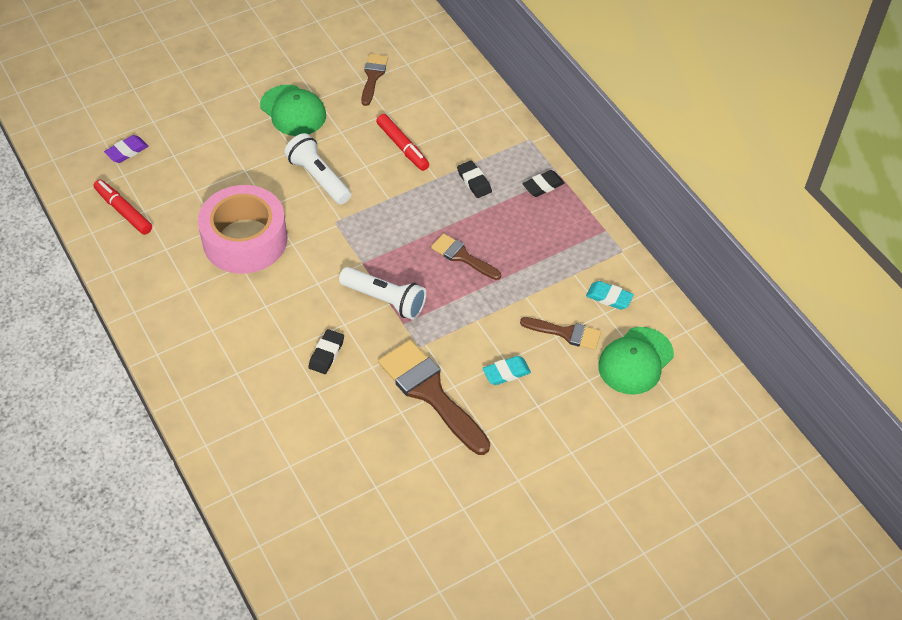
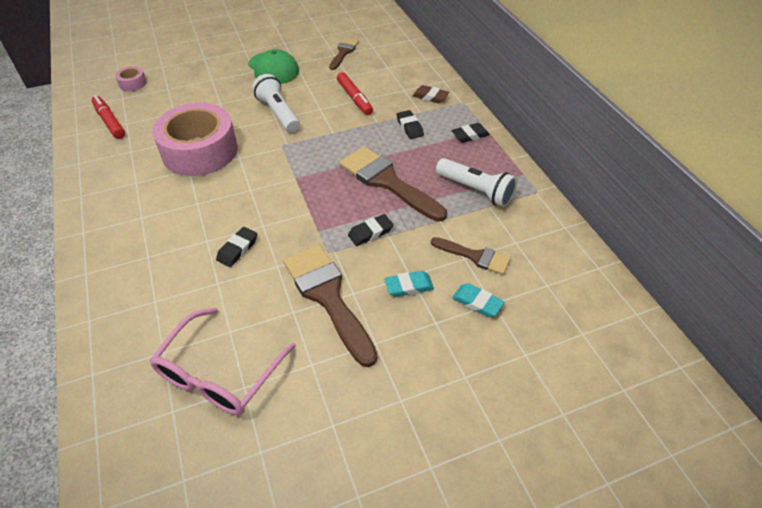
camera: 10 degrees right, 5 degrees down
(127, 151) = (132, 83): purple eraser -> pink tape
(349, 478) = (219, 374): none -> pink glasses
(385, 300) = (306, 209): white flashlight -> white flashlight (475, 190)
(457, 319) = (370, 232): none -> black eraser
(462, 256) = (387, 181): brown brush -> brown brush, size x1.78
(490, 135) = (430, 97): none -> brown eraser
(609, 297) = (521, 229): turquoise eraser -> turquoise eraser (477, 302)
(635, 361) = (544, 290): green cap -> none

